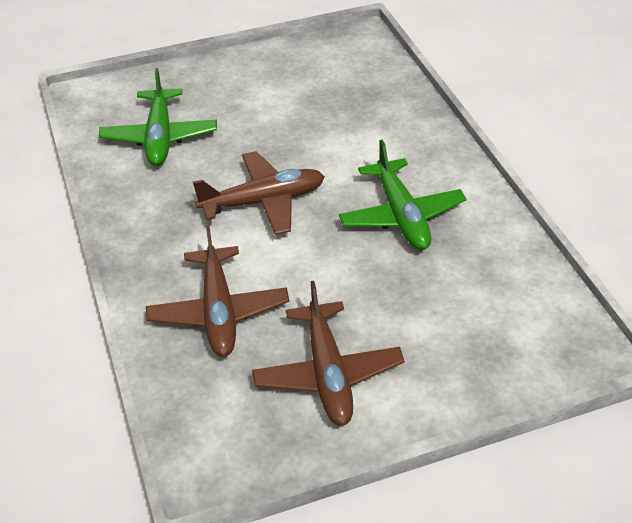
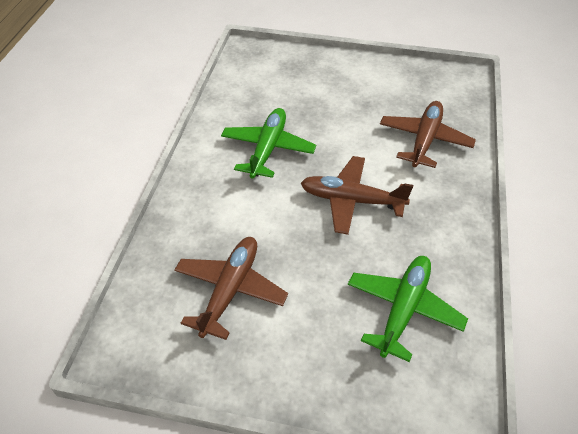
camera: 150 degrees left, 5 degrees up
(328, 374) = (382, 88): brown plane -> brown plane (230, 290)

